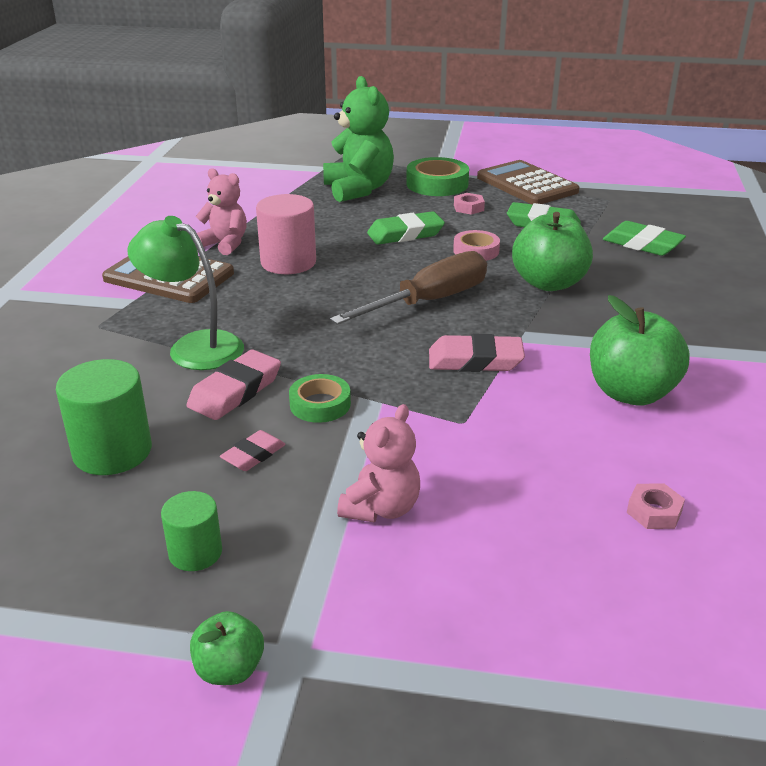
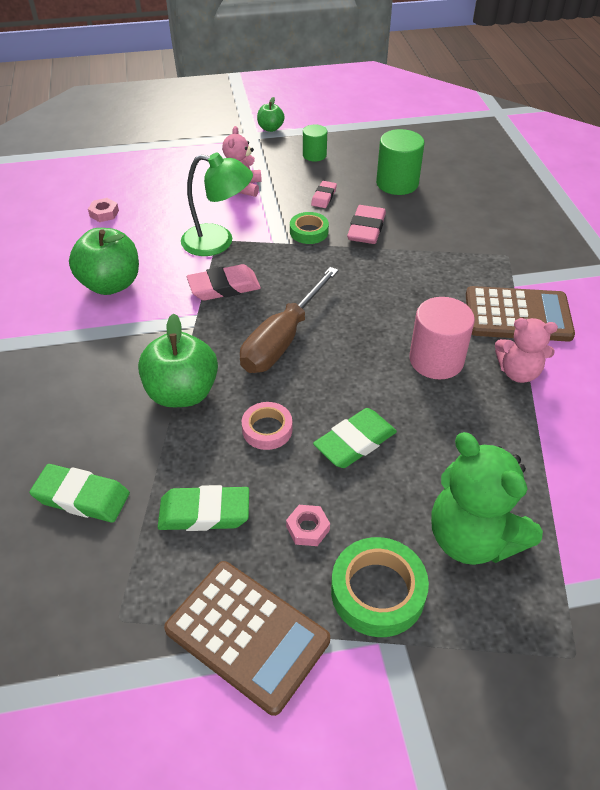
camera: 160 degrees right, 15 degrees up
(194, 346) = (423, 253): green lamp -> green lamp (218, 242)

